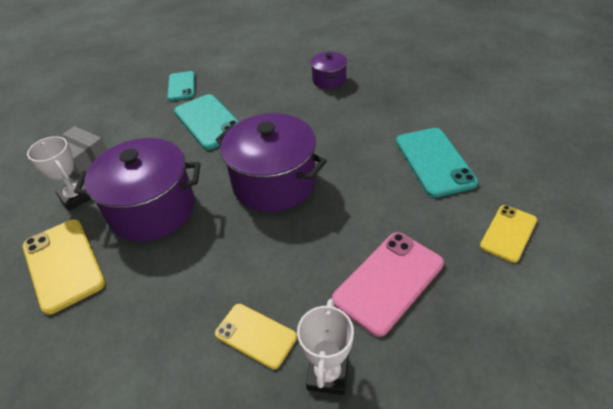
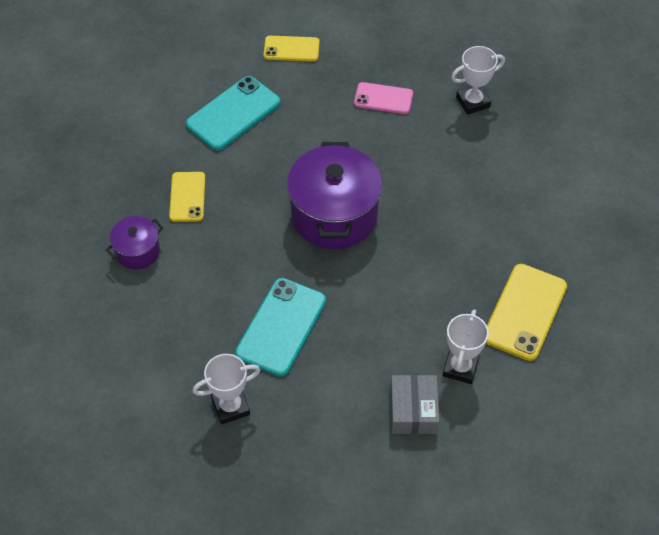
camera: 125 degrees left, 10 degrees up
(152, 209) = (427, 289): purple pot -> none
(181, 86) = (230, 407): turquoise phone -> white trophy
(255, 335) = (478, 149): yellow phone -> yellow phone (187, 197)
(388, 281) = (383, 99): pink phone -> pink phone, size x0.63

